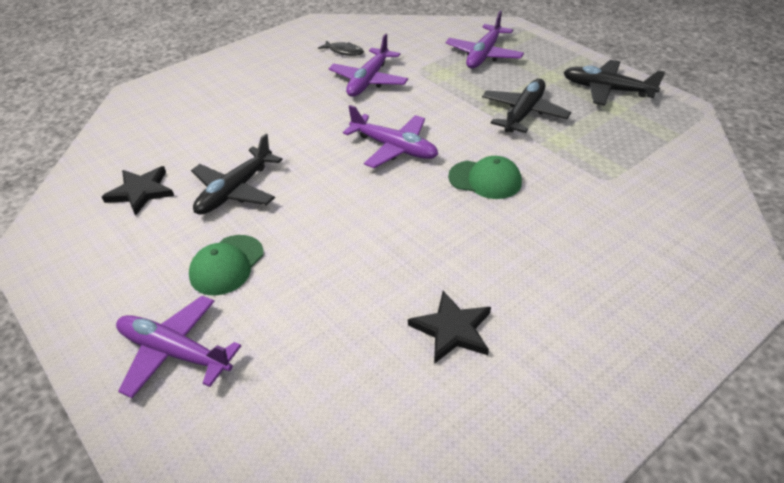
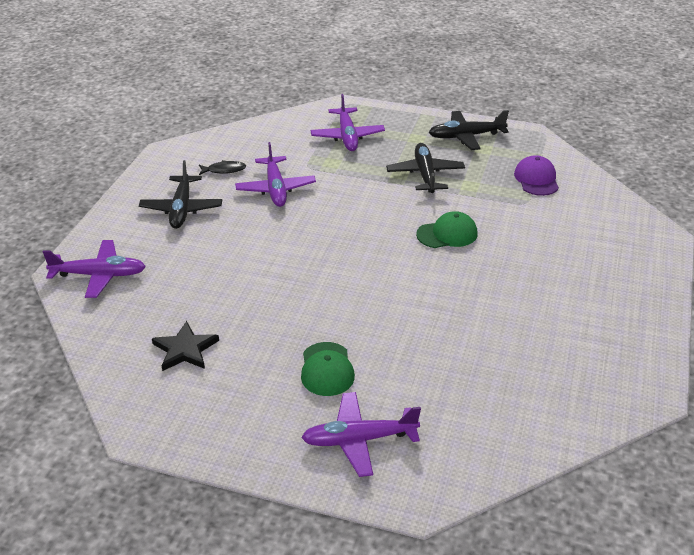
camera: 35 degrees left, 5 degrees down
(235, 191) = (267, 316): black plane -> black plane (182, 209)
(394, 148) = (357, 235): purple plane -> purple plane (99, 275)
(452, 330) = (525, 339): black star -> none
(645, 158) = (536, 179): none -> purple cap

